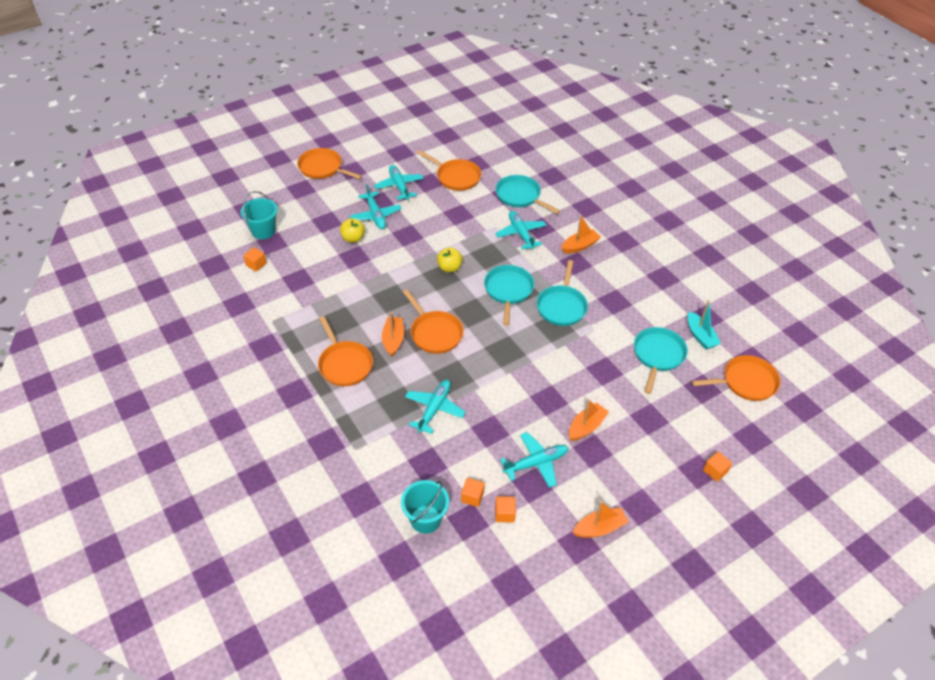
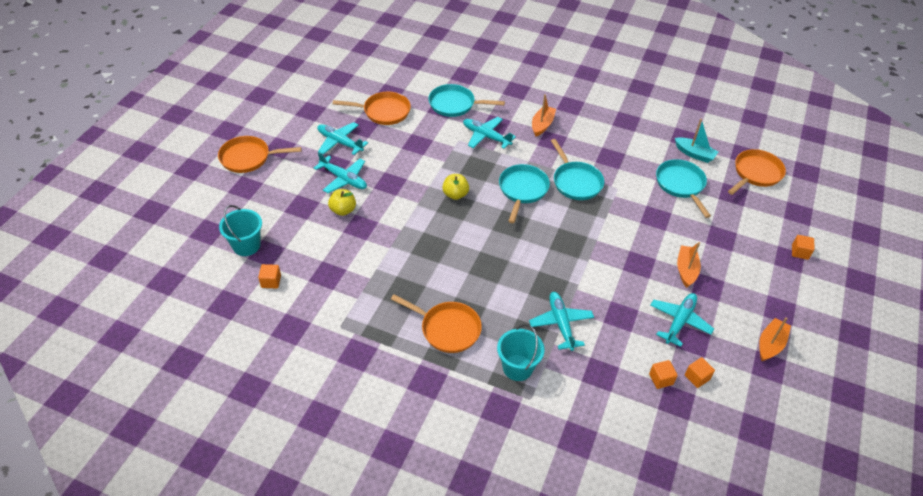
camera: 35 degrees left, 0 degrees up
(393, 340) = (469, 283): orange boat -> none
(425, 519) = (644, 421): turquoise bucket -> turquoise bucket (517, 367)
(434, 333) = (498, 258): orange pan -> none
(508, 291) = (522, 190): turquoise pan -> turquoise pan turned 45 degrees clockwise

